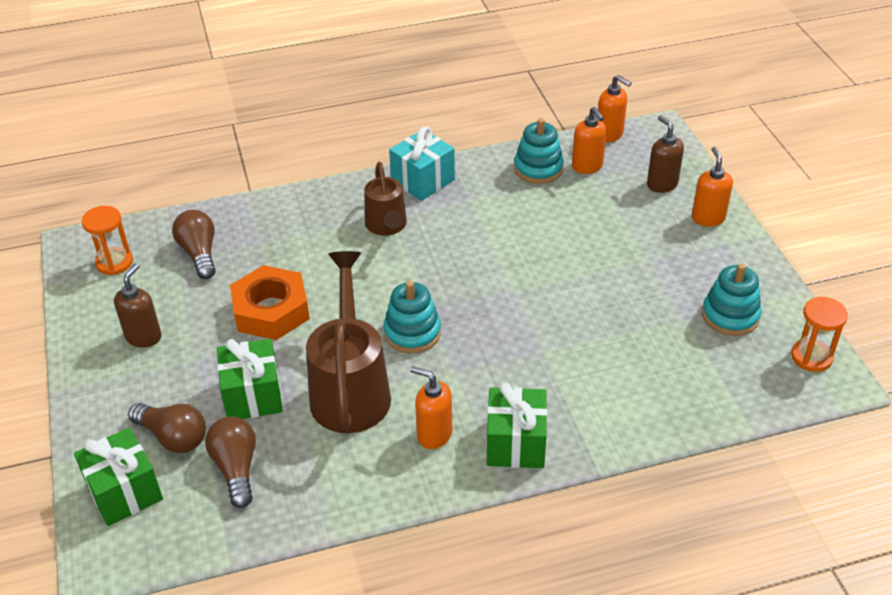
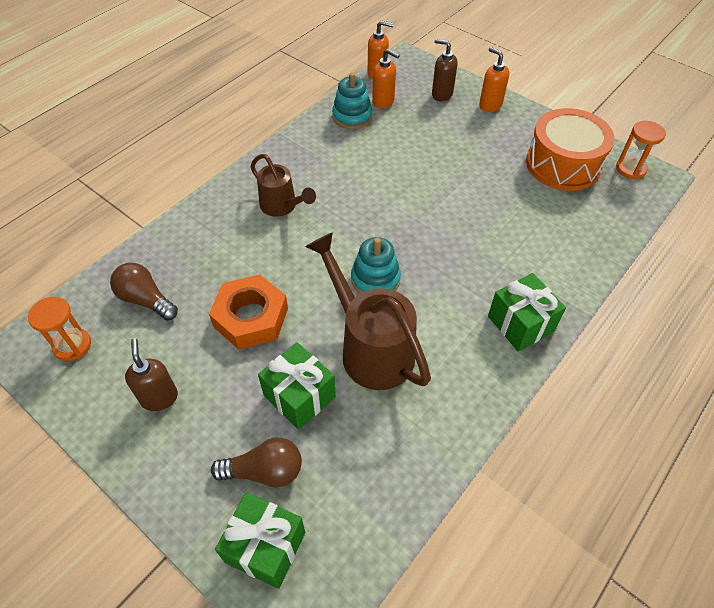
camera: 35 degrees left, 10 degrees up
(236, 468) = (341, 466): brown light bulb -> none
(423, 180) = (277, 159): turquoise gift -> none
(434, 434) = (461, 349): orange soap dispenser -> none
(730, 316) = (563, 164): turquoise stacking toy -> orange drum

